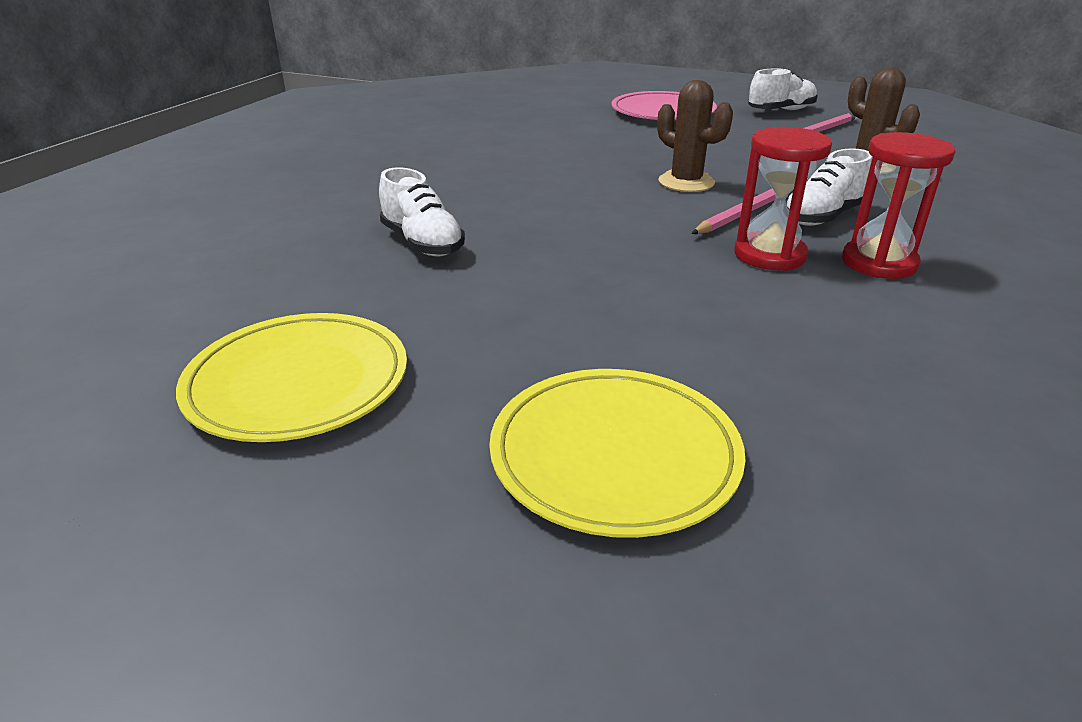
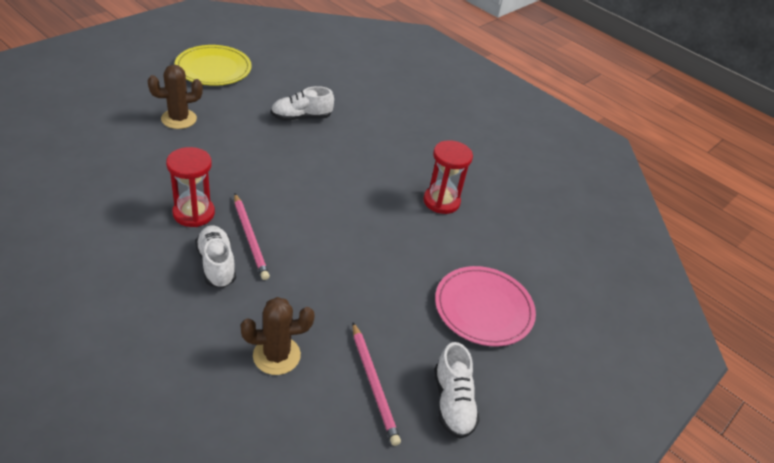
camera: 105 degrees right, 10 degrees up
(614, 455) = (114, 108): yellow plate -> none
(686, 182) = (313, 236): brown cactus -> brown cactus (179, 119)
(879, 263) = (148, 247): red hourglass -> red hourglass (441, 201)

